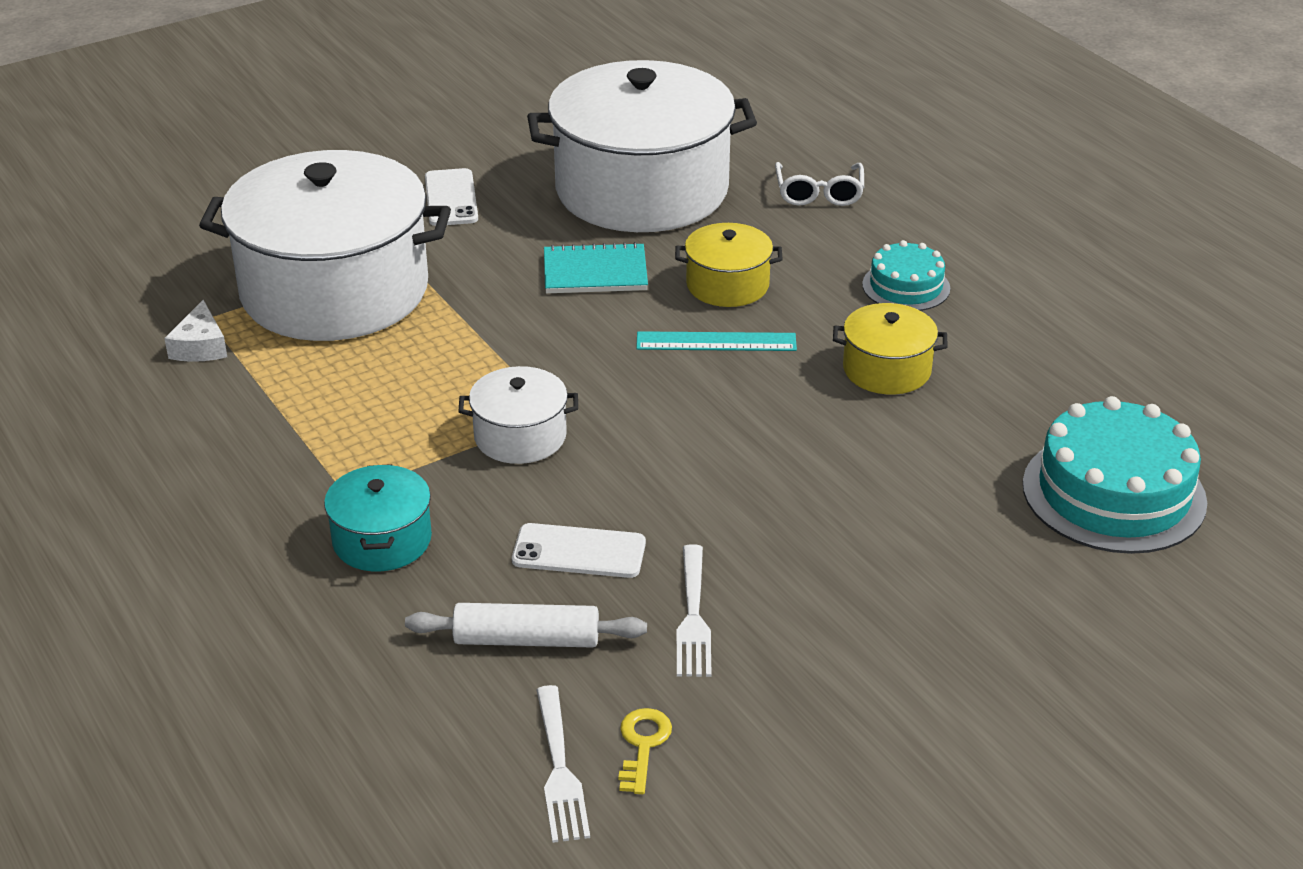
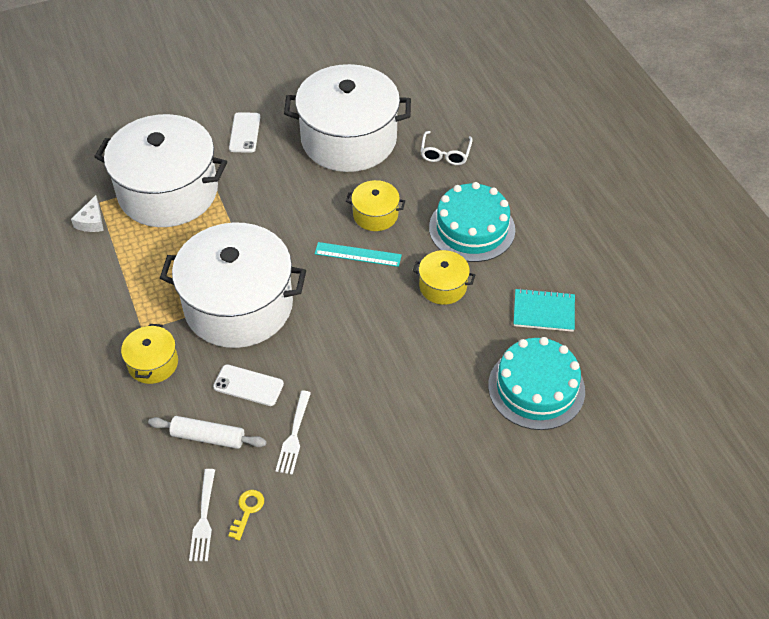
camera: 10 degrees right, 15 degrees up
(382, 540) = (153, 363): turquoise pot -> yellow pot
(520, 436) = (238, 305): white pot -> white pot, size x2.25
(595, 272) = (307, 196): turquoise notebook -> turquoise notebook (543, 312)
(906, 286) = (472, 228): turquoise cake -> turquoise cake, size x1.79

